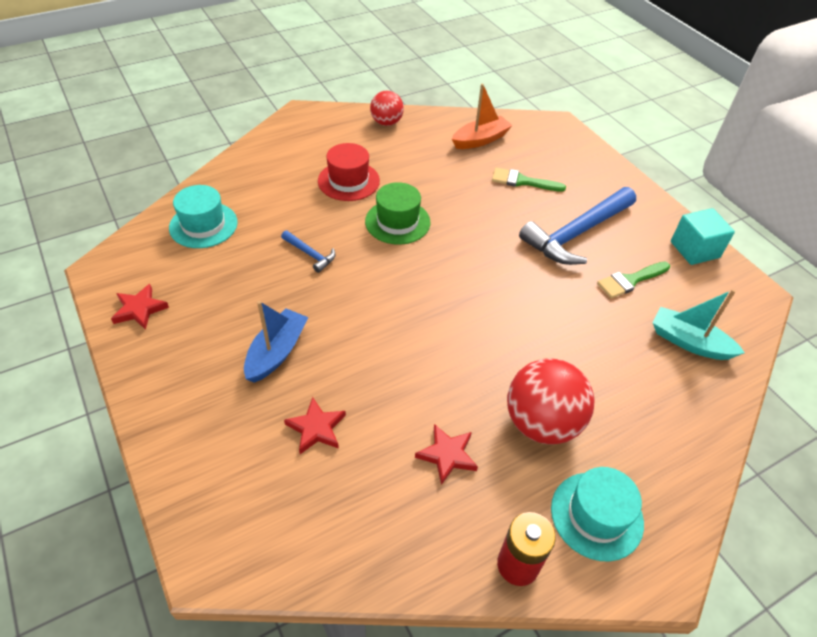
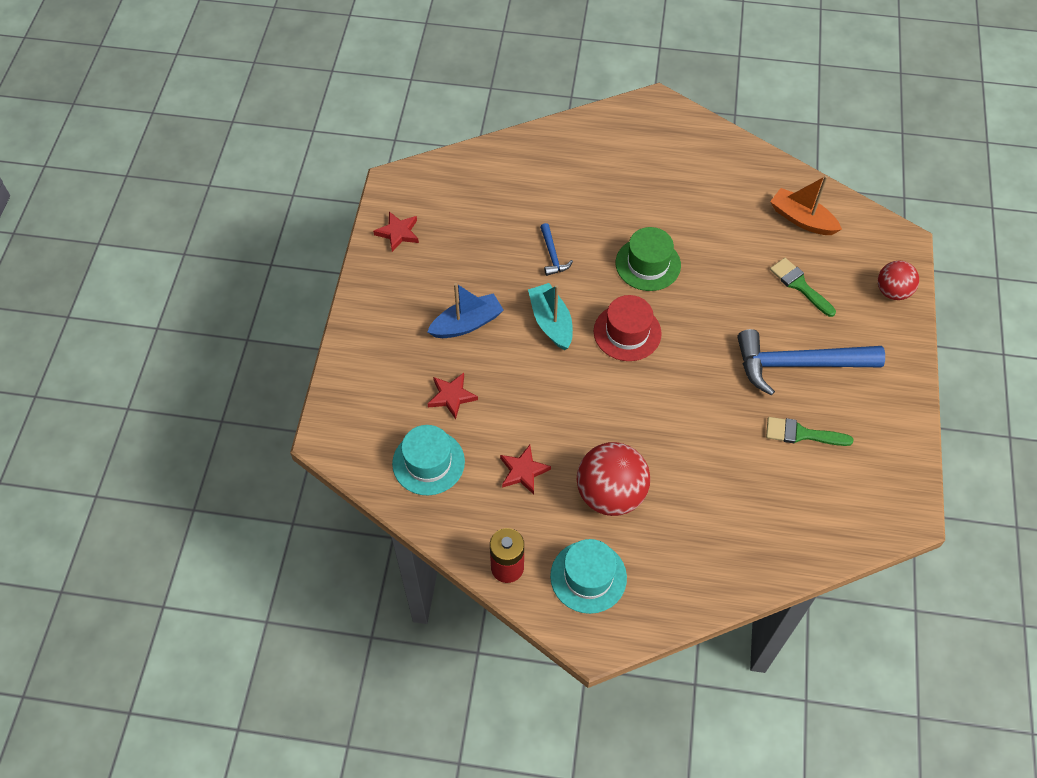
camera: 40 degrees right, 10 degrees up
(203, 225) = (490, 182): turquoise hat -> turquoise hat (428, 462)
(348, 181) = (639, 200): red hat -> red hat (627, 332)
(386, 122) = (727, 154): red ball -> red ball (892, 291)
(480, 140) = (802, 219): orange boat -> orange boat turned 150 degrees counterclockwise
(689, 342) = (795, 513): turquoise boat -> turquoise boat (551, 322)
(694, 250) = (896, 443): turquoise cube -> none

